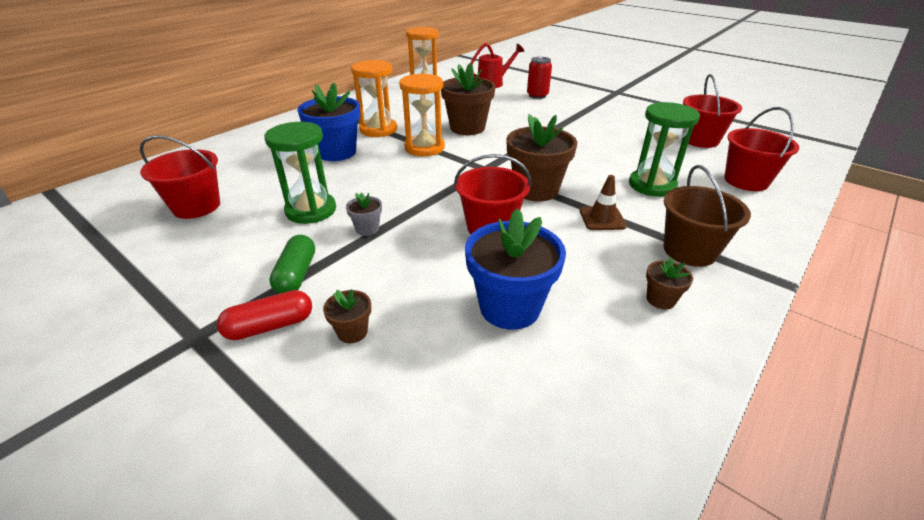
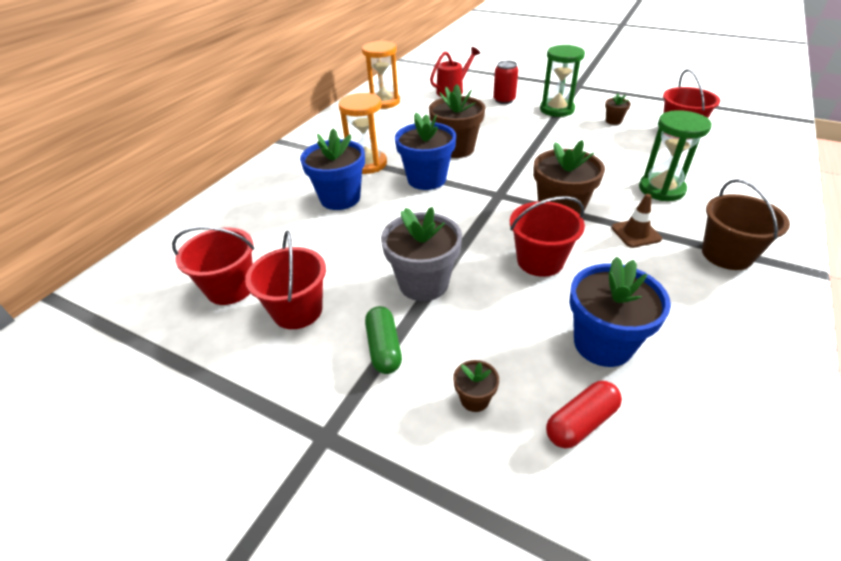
camera: 10 degrees left, 5 degrees up
(270, 326) = (392, 409): red capsule -> red capsule (581, 422)
(311, 210) = (354, 272): green hourglass -> green hourglass (557, 109)
(367, 229) = (423, 283): grey flower pot -> grey flower pot, size x2.14
(424, 148) = (426, 179): orange hourglass -> blue flower pot
(660, 299) = (727, 310): brown flower pot -> brown flower pot (613, 121)
(746, 181) = (739, 171): red bucket -> red bucket (297, 310)

